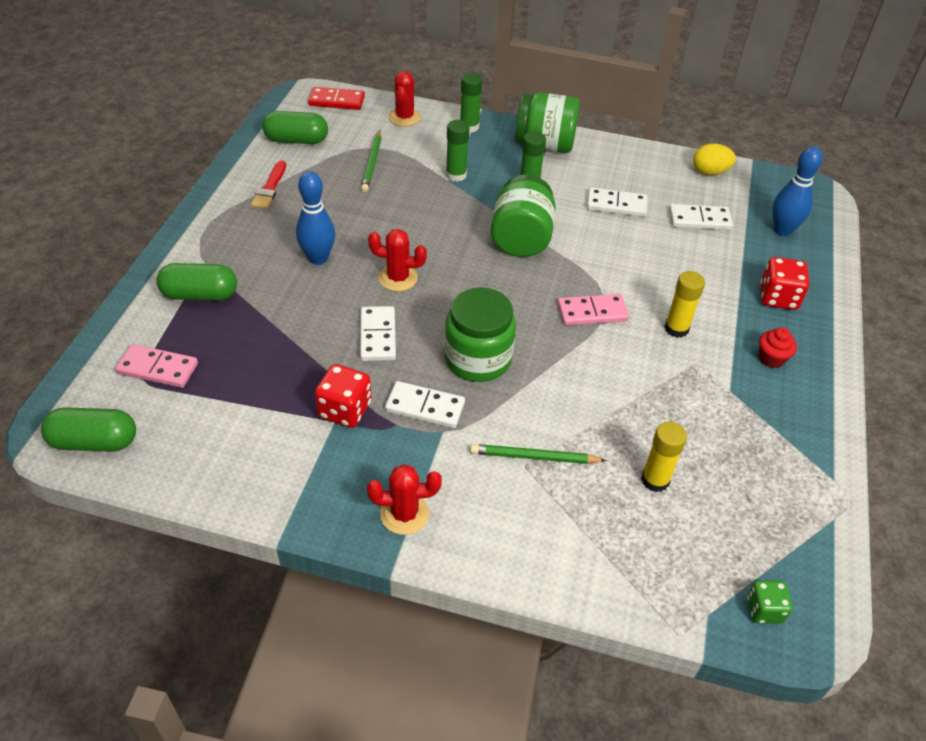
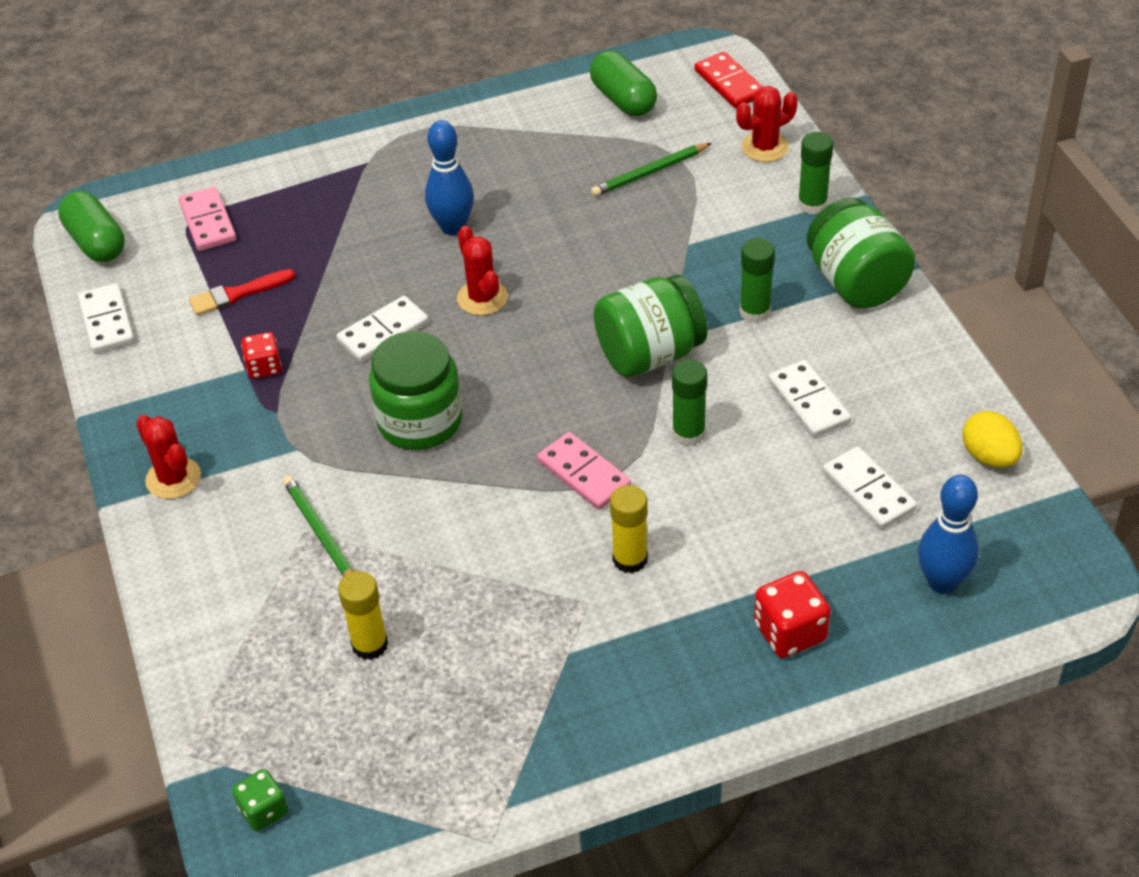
camera: 60 degrees right, 0 degrees up
(200, 295) = (323, 186): green capsule -> none
(270, 188) = (523, 131): red brush -> red brush (238, 294)
(345, 410) = (264, 367): red dice -> red dice, size x0.65
(425, 407) = (317, 419): white domino -> white domino (107, 321)
(456, 175) = (705, 244): green glue stick -> green glue stick (688, 433)
(771, 359) = (663, 670): red cupcake -> none

